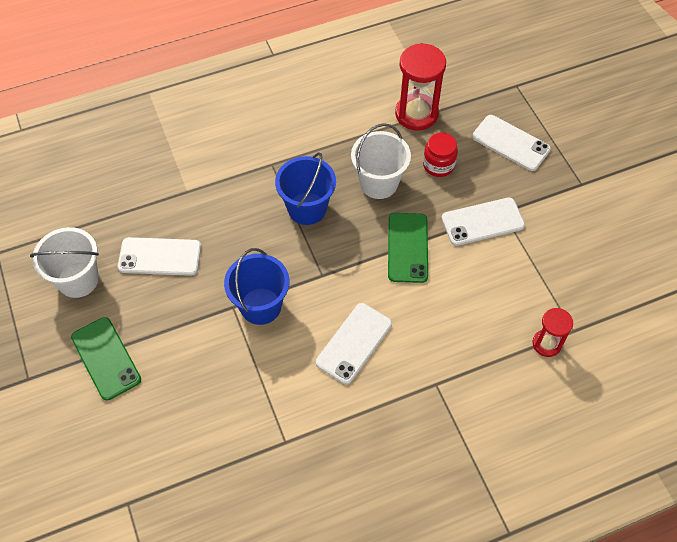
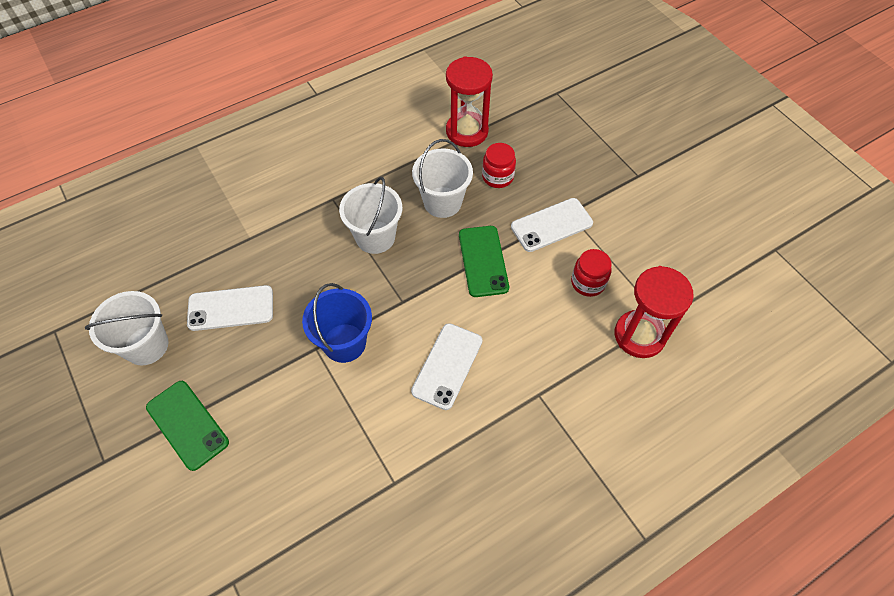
camera: 10 degrees left, 0 degrees up
(307, 208) = (375, 237): blue bucket -> white bucket
(507, 284) = (588, 282): none -> red jar
(511, 143) = (562, 146): white phone -> none
(546, 344) = (639, 335): red hourglass -> red hourglass, size x1.73

